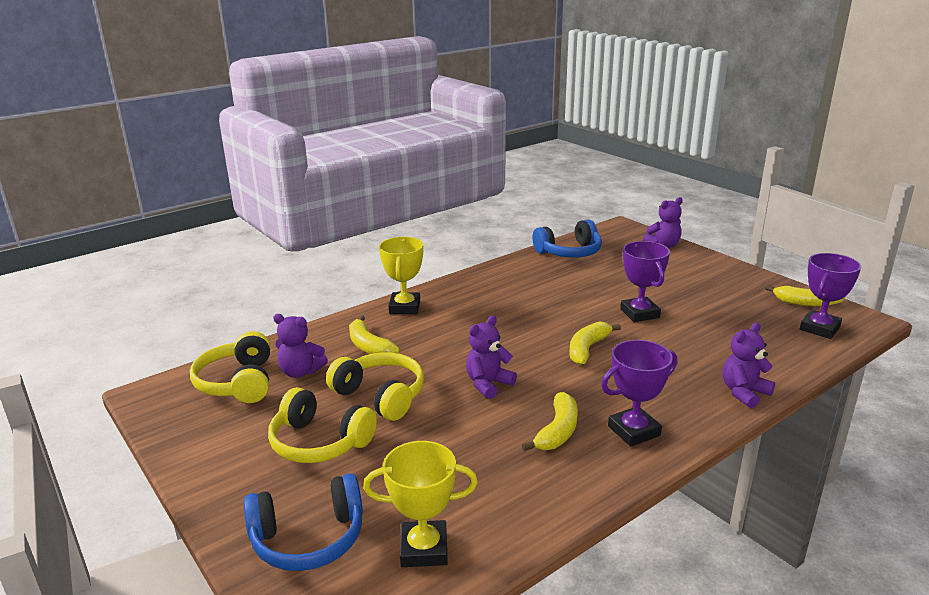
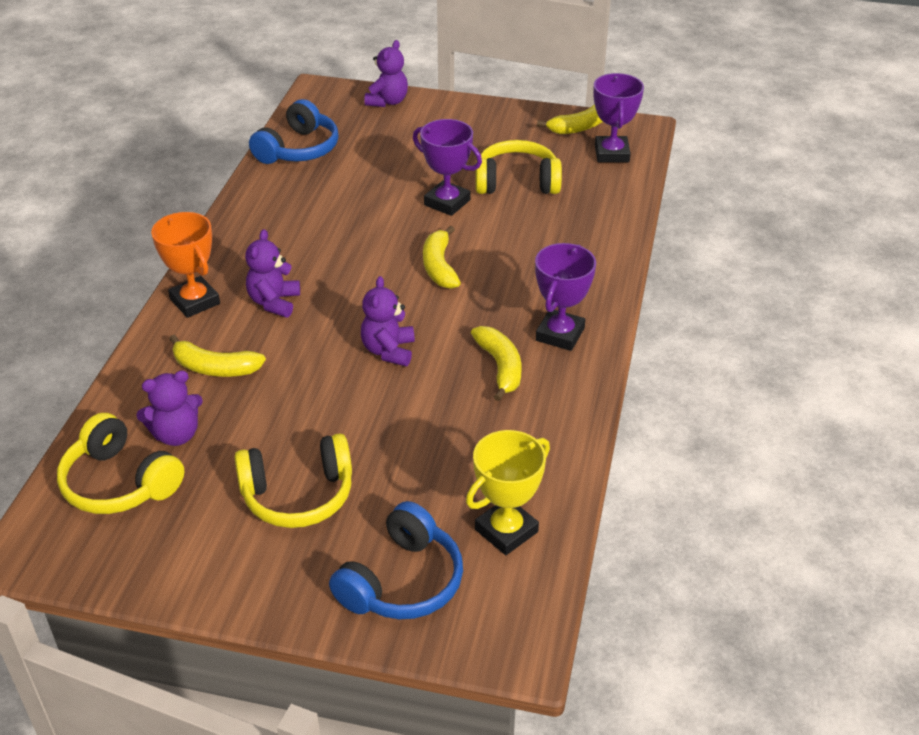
camera: 40 degrees left, 15 degrees up
(381, 396) = (298, 416): yellow headphones -> yellow headphones (517, 182)
(404, 307) = (195, 301): yellow trophy -> orange trophy
(744, 393) = (609, 252): purple teddy bear -> purple teddy bear (274, 302)

